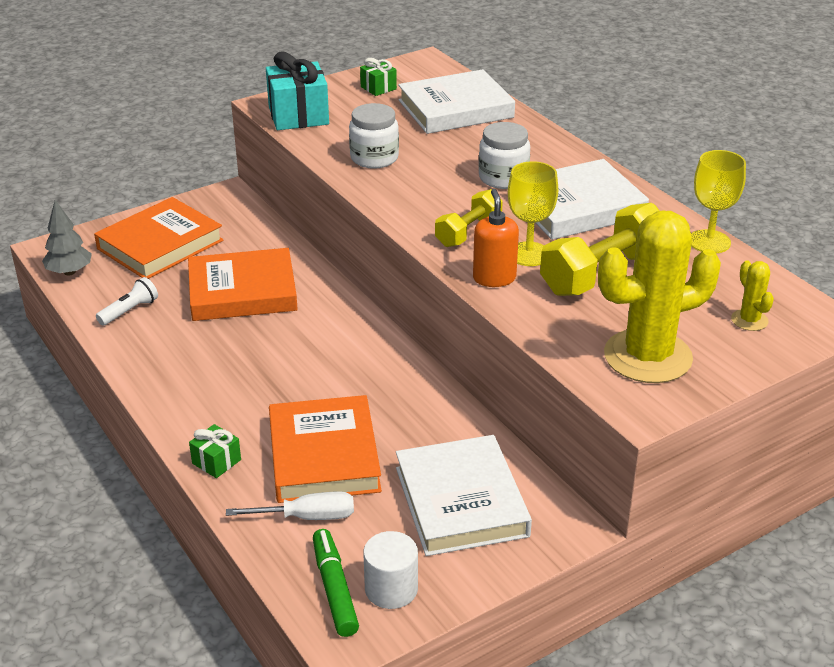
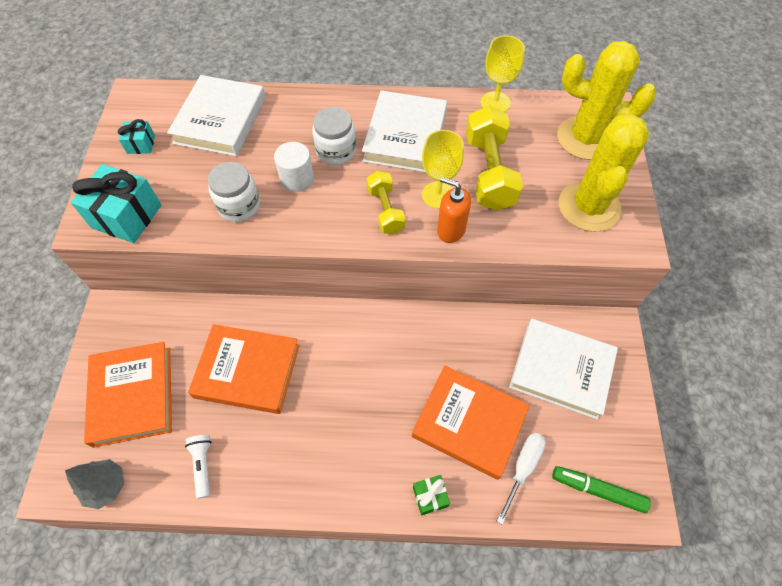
camera: 55 degrees left, 25 degrees up
(242, 292) = (247, 371): orange book -> orange book turned 75 degrees clockwise
(378, 88) = (141, 144): green gift -> turquoise gift
(391, 589) = (614, 456): white cylinder -> white cylinder (297, 179)
(749, 320) = (585, 138): yellow cactus -> yellow cactus, size x2.31

